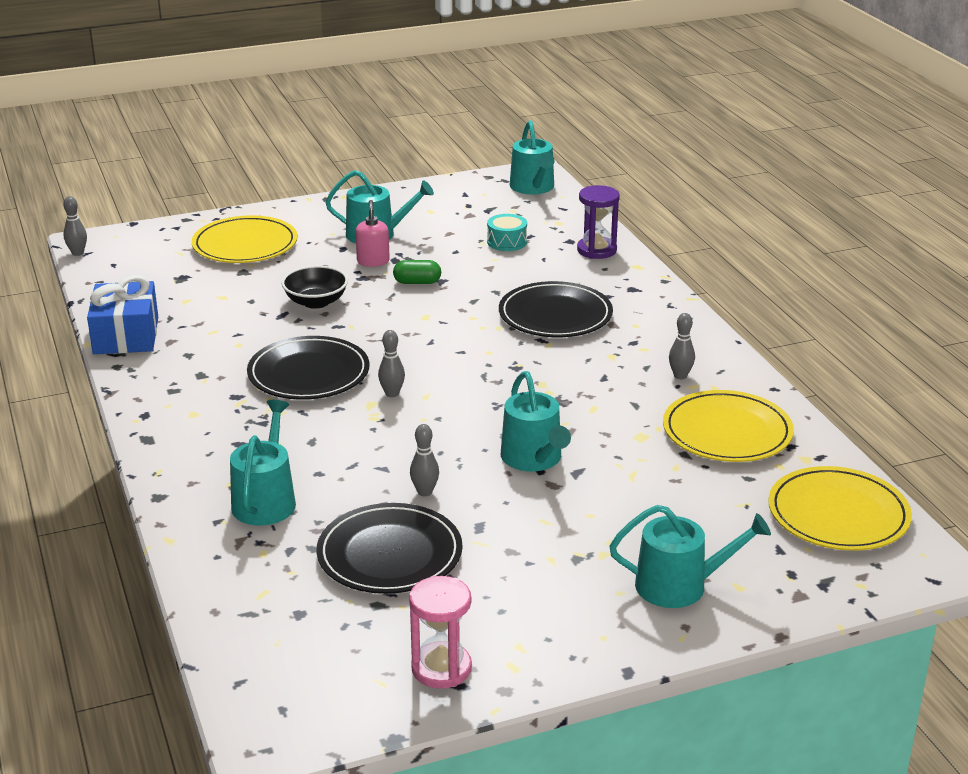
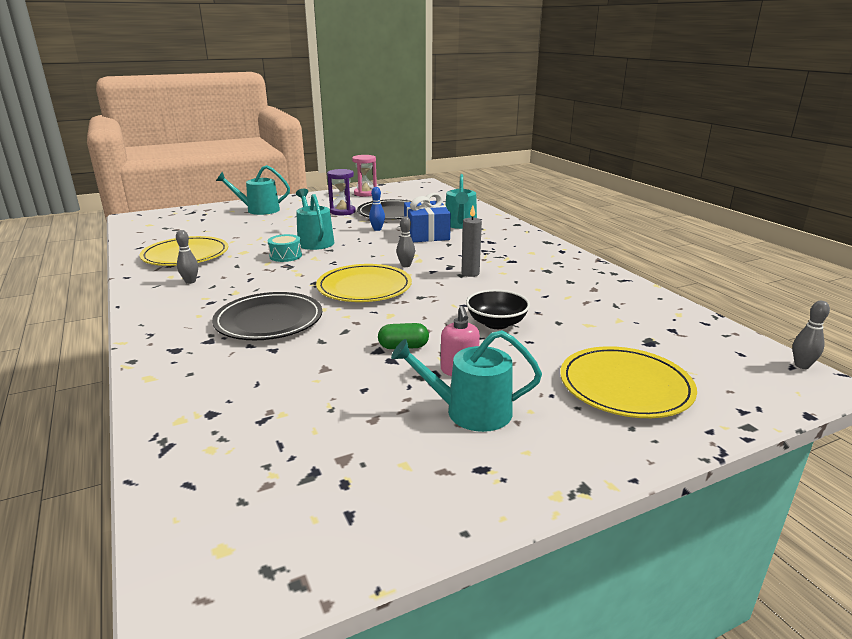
camera: 175 degrees right, 5 degrees down
(126, 335) = (634, 291): blue gift -> blue gift (426, 234)
(308, 373) = (470, 273): black plate -> grey candle
(425, 492) = (377, 229): grey bowling pin -> blue bowling pin
(507, 242) = (296, 407): turquoise drum -> turquoise drum (285, 256)
(533, 187) = (217, 545): turquoise watering can -> none
(596, 250) = (183, 399): purple hourglass -> purple hourglass (342, 212)
(838, 514) = (158, 229): yellow plate -> yellow plate (364, 287)

